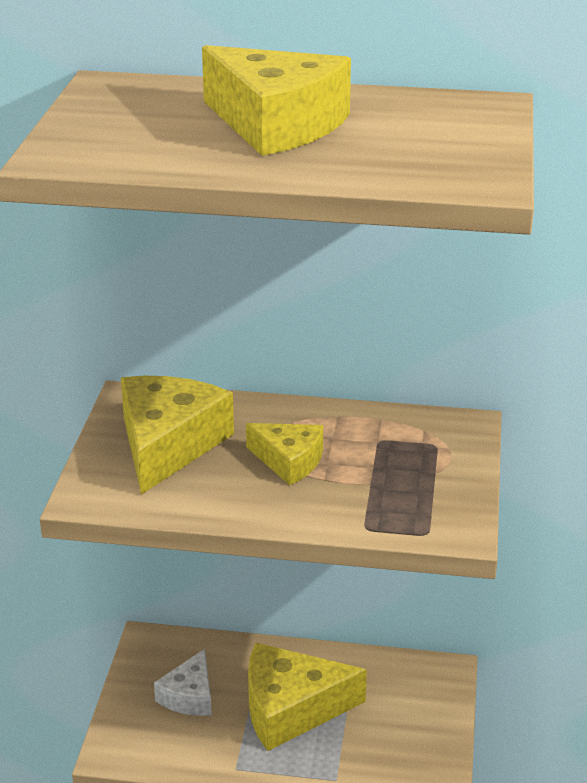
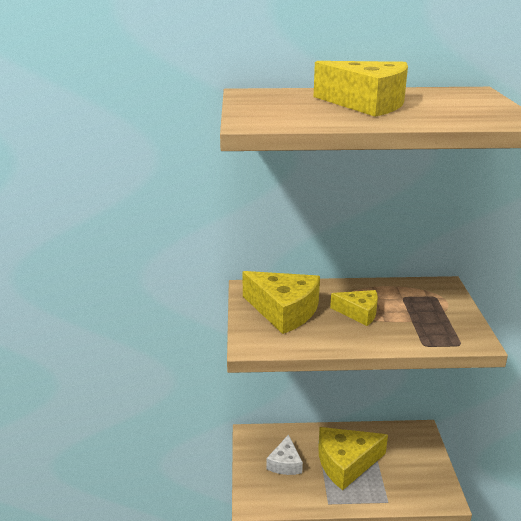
camera: 10 degrees left, 5 degrees down
(168, 444) = (284, 311): yellow cheese -> yellow cheese turned 120 degrees clockwise

